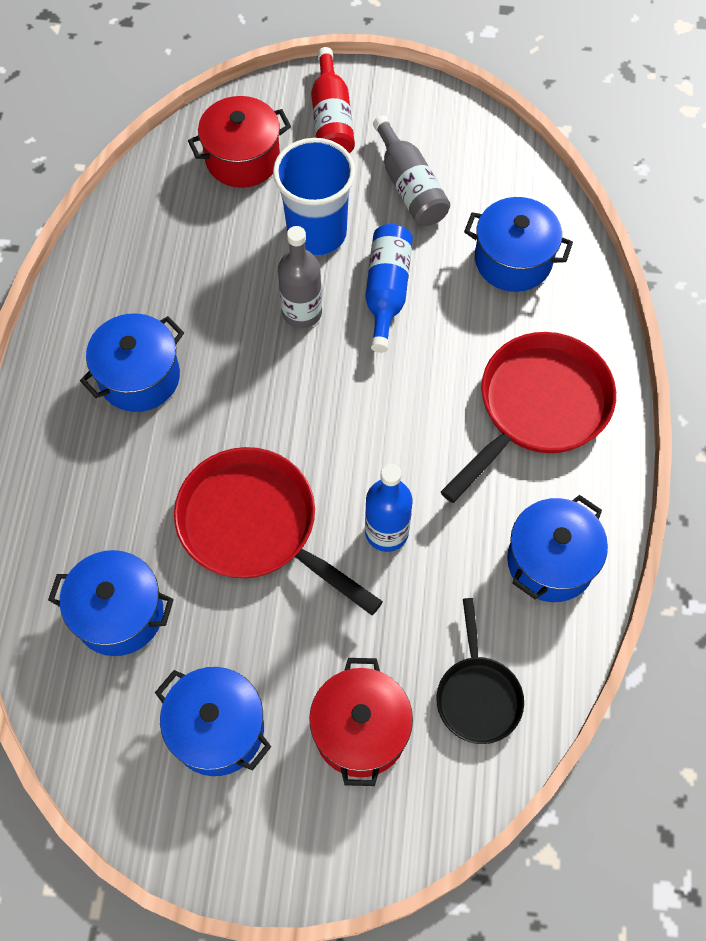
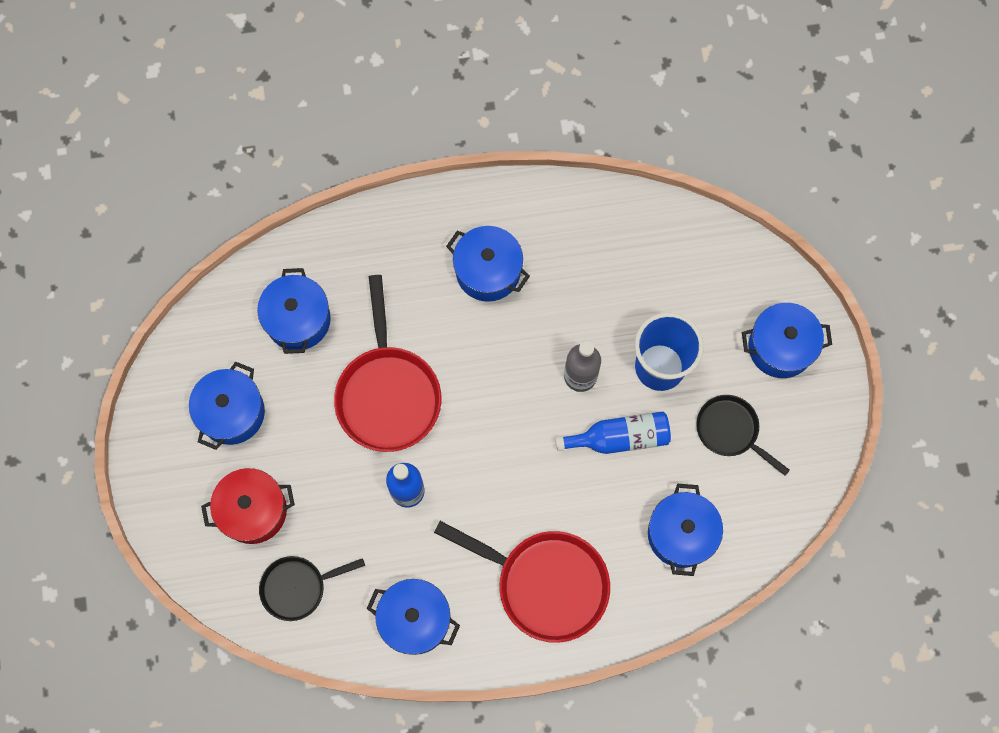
camera: 75 degrees right, 10 degrees up
(242, 159) = (716, 286): red pot -> none
(255, 526) = (388, 394): red pan -> red pan turned 150 degrees clockwise
(331, 120) = (780, 347): red bottle -> blue pot
(410, 186) = (730, 430): grey bottle -> black pan

